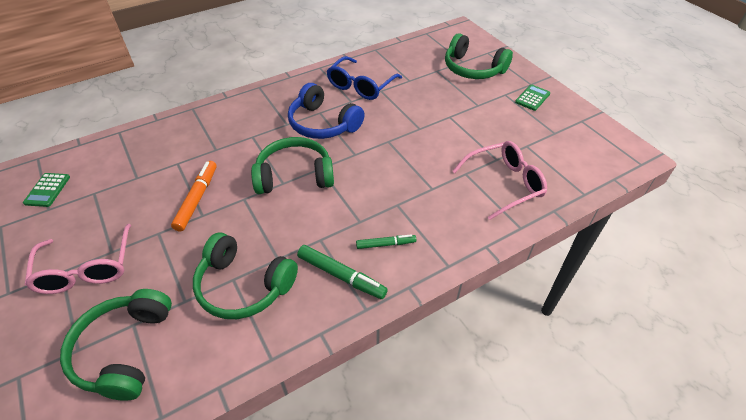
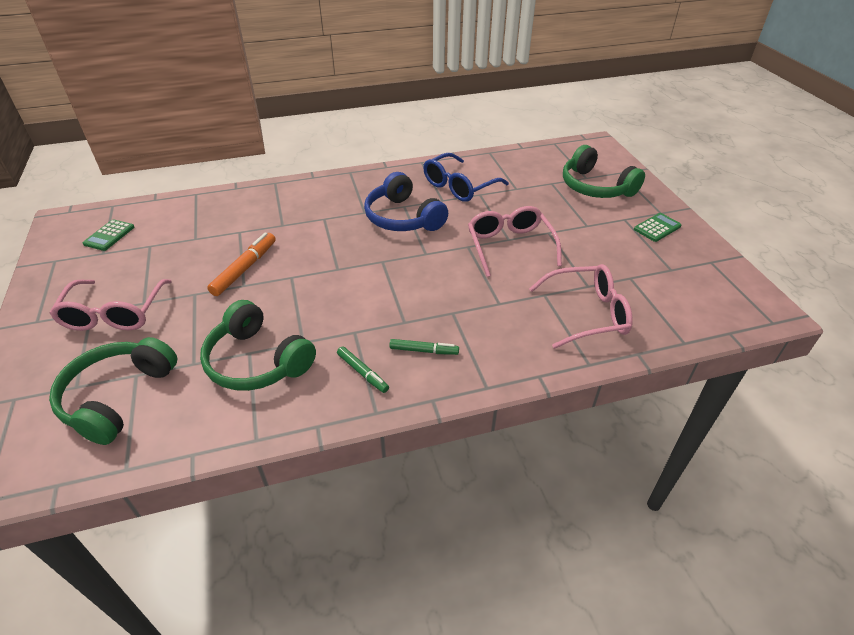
camera: 15 degrees right, 5 degrees down
(294, 175) = (352, 263): green headphones -> none
(341, 276) = (362, 372): green marker -> green marker, size x0.63
(423, 135) = (510, 246): none -> pink glasses

